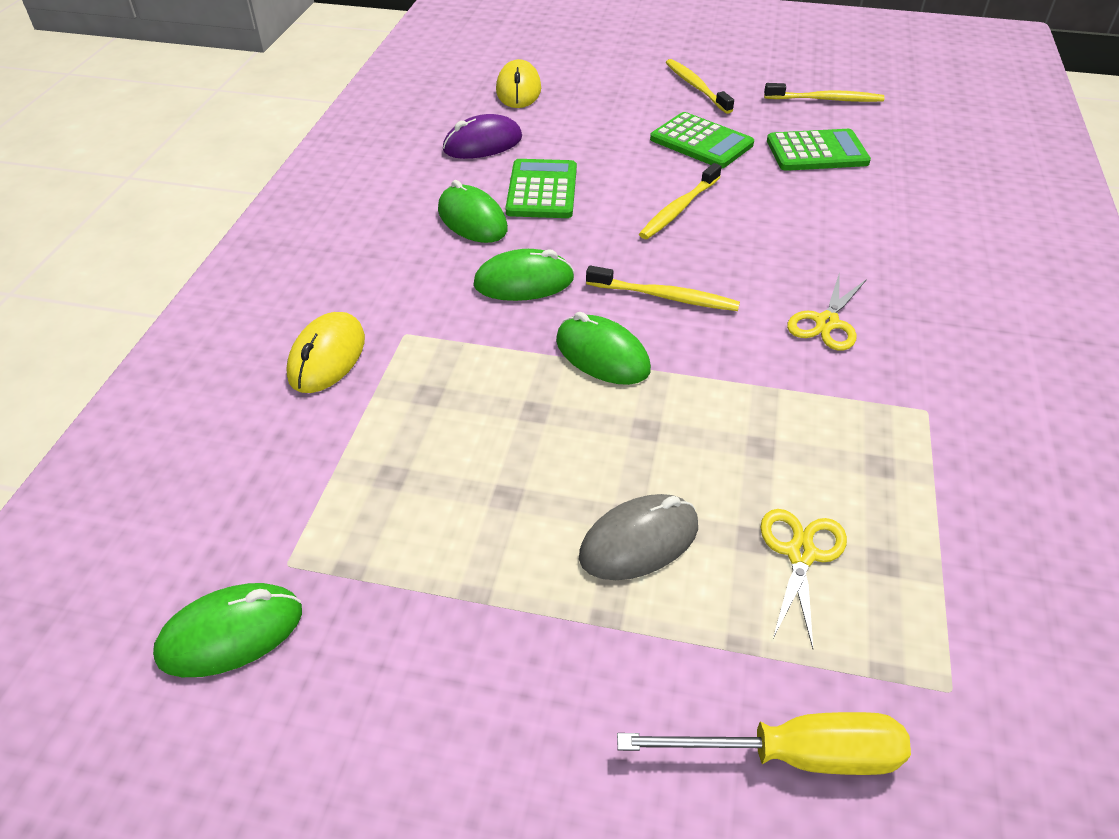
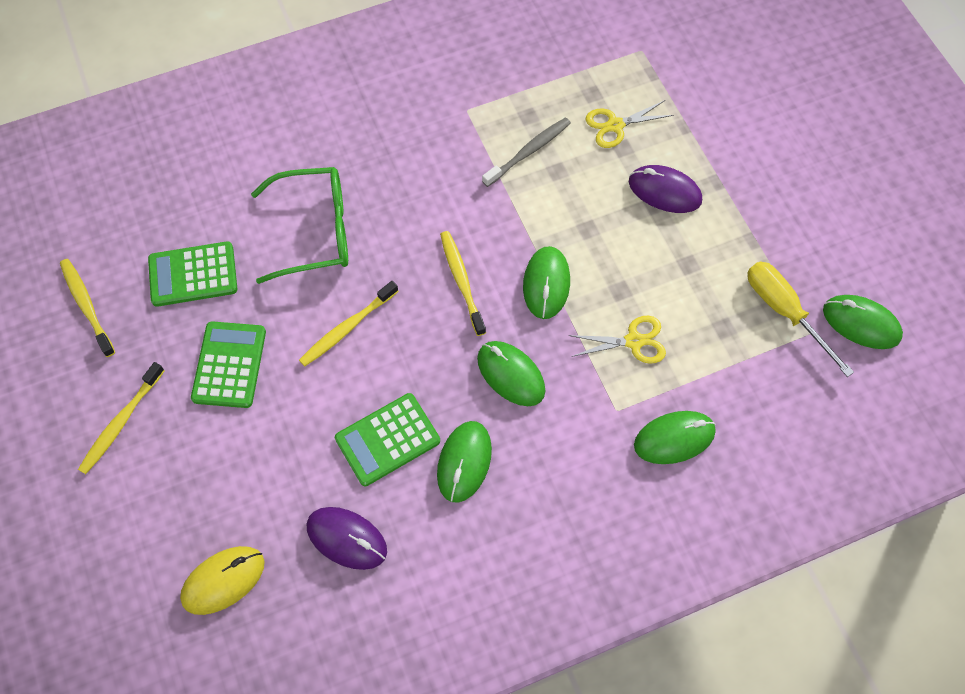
camera: 125 degrees left, 20 degrees up
(327, 357) = (674, 438): yellow mouse -> green mouse
(639, 541) = (664, 191): grey mouse -> purple mouse
(679, 209) = (347, 328): yellow toothbrush -> yellow toothbrush turned 135 degrees clockwise
(793, 755) = (717, 89): yellow screwdriver -> yellow screwdriver (784, 311)
(813, 434) = (528, 152): none -> grey toothbrush
(814, 230) = (315, 231): none -> green glasses
(817, 152) = (193, 275): green calculator -> green calculator turned 60 degrees counterclockwise
(826, 322) = (422, 183): yellow scissors -> yellow scissors (634, 341)

